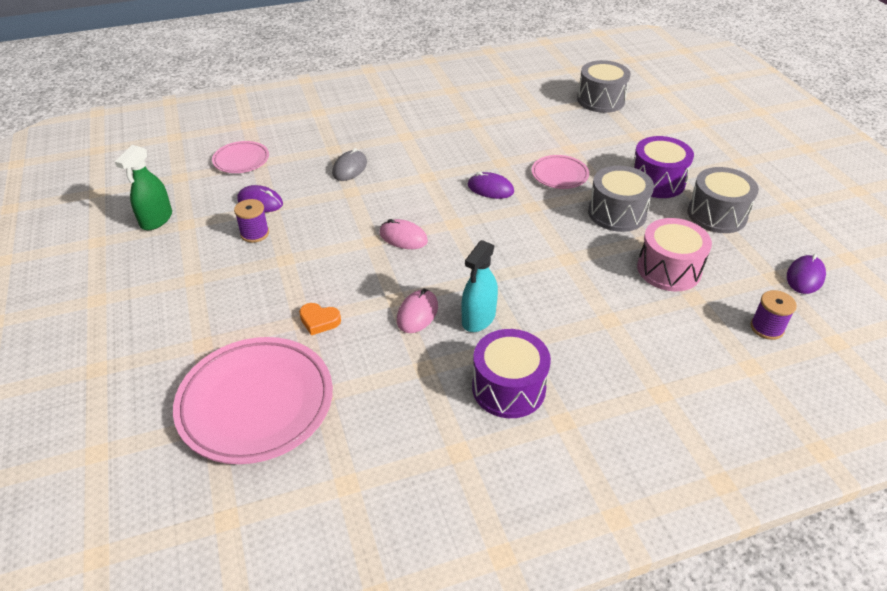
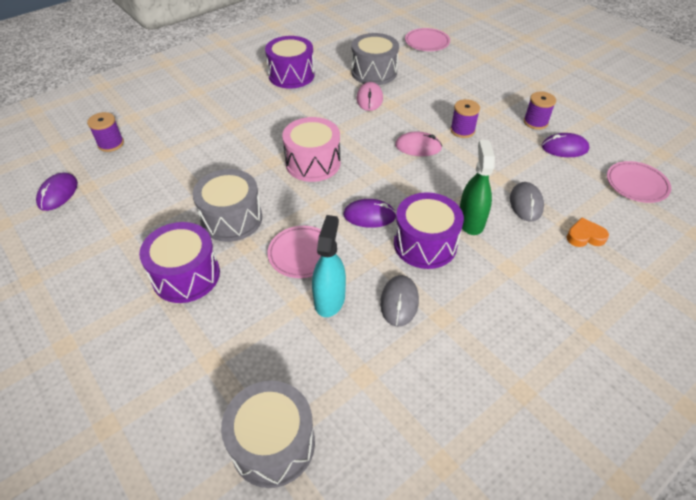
camera: 160 degrees right, 5 degrees up
(156, 220) = (621, 115): green spray bottle -> green spray bottle (470, 221)
(256, 403) = (427, 42): pink plate -> pink plate, size x0.51
(319, 321) = (429, 81): orange heart -> orange heart (585, 236)
(341, 243) = (462, 130): none -> purple spool
(456, 161) = (425, 244): none -> purple drum
(478, 318) = (326, 105): turquoise spray bottle -> turquoise spray bottle (329, 299)
(498, 135) = (399, 302): none -> grey mouse
(669, 269) = (183, 172): pink drum -> pink drum (313, 163)
(717, 214) = (123, 244): grey drum -> grey drum (374, 72)

